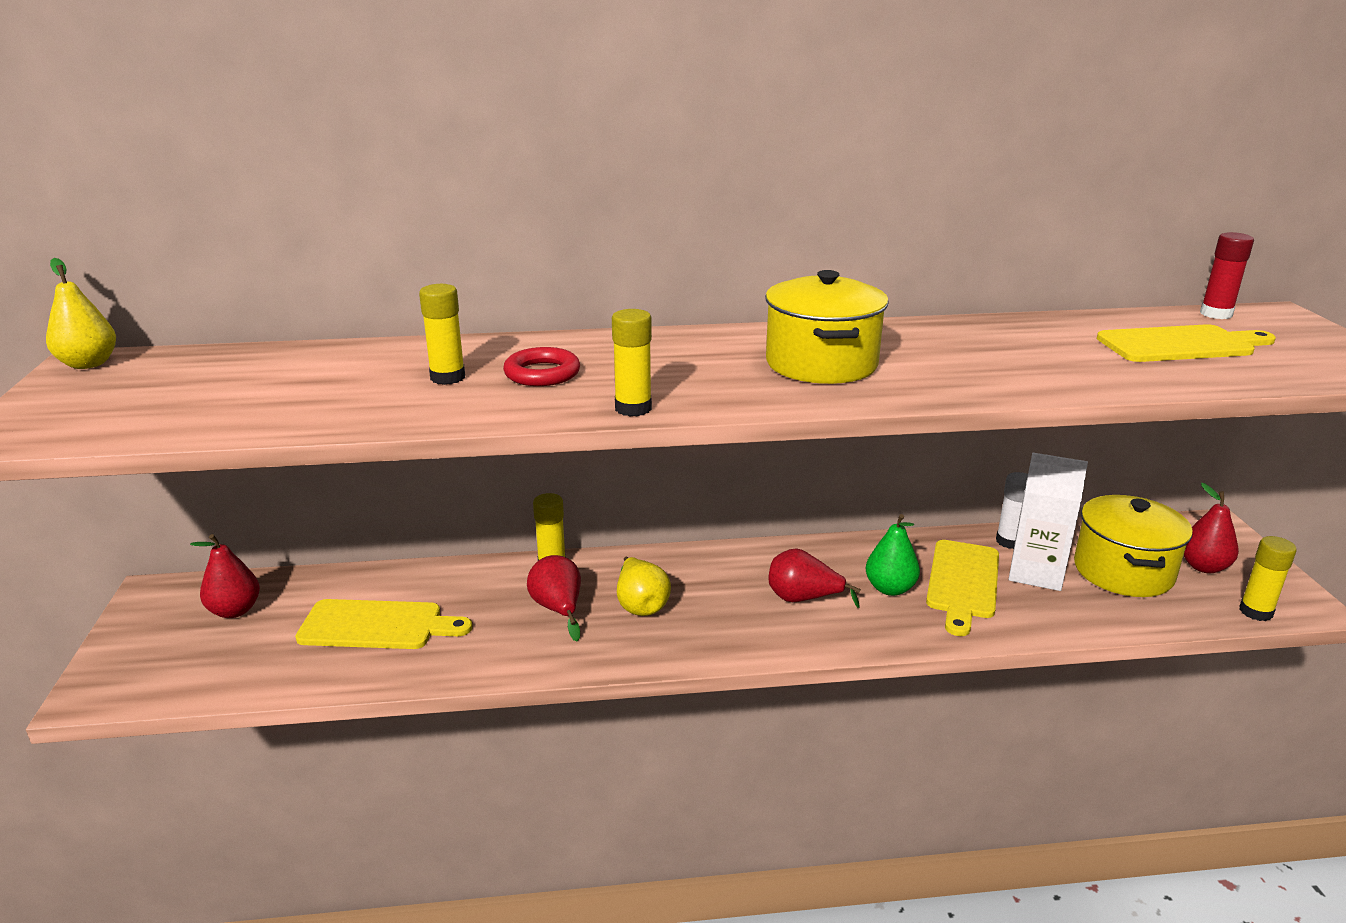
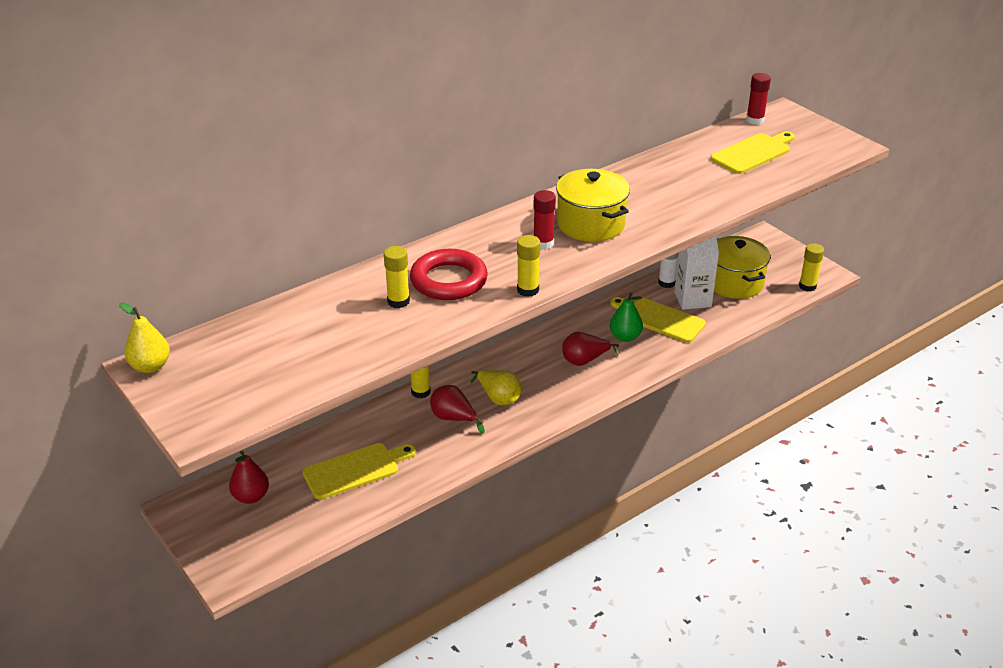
camera: 30 degrees left, 10 degrees up
(542, 373) = (448, 280): red ring -> red ring, size x1.59
(725, 367) = (543, 243): none -> red glue stick
(963, 583) = (660, 319): yellow cutting board -> yellow cutting board turned 135 degrees clockwise
(1203, 567) = (771, 266): red pear -> none

